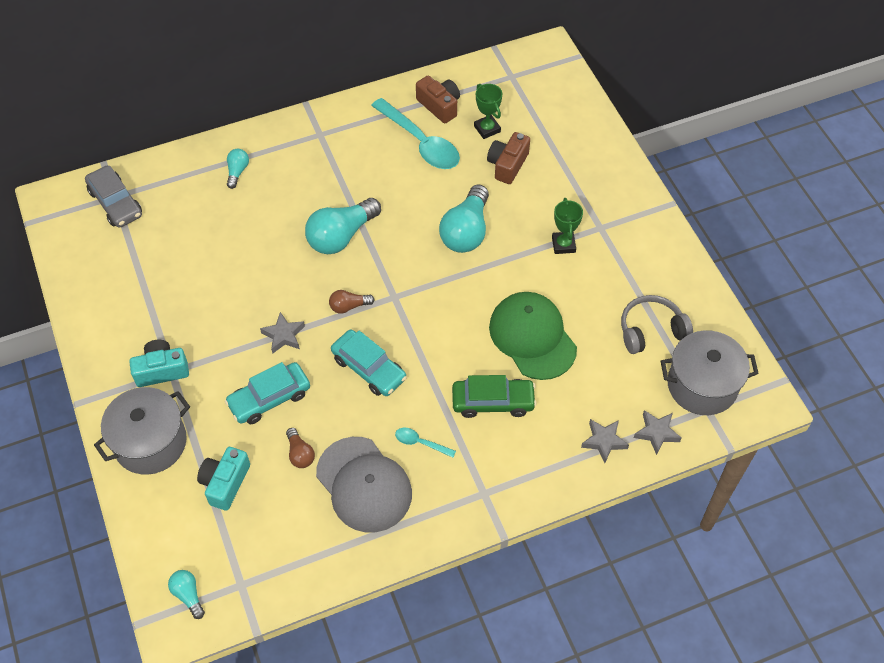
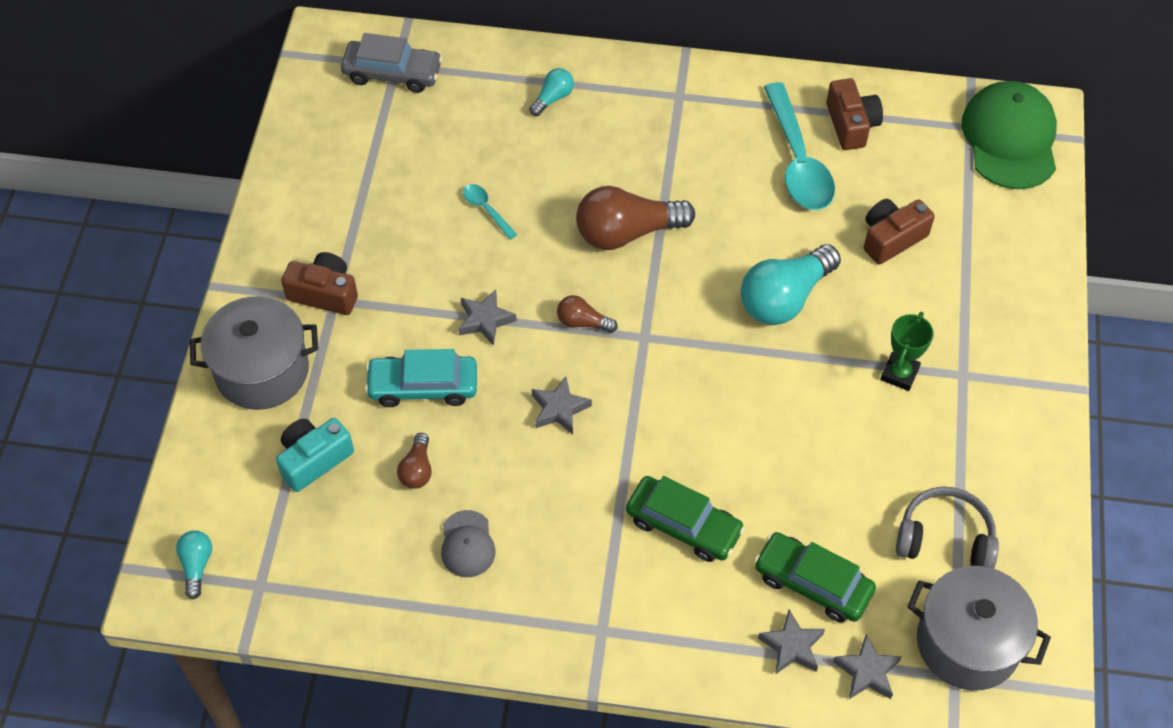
camera: 30 degrees right, 0 degrees up
(115, 203) = (392, 73): grey car -> grey car turned 75 degrees counterclockwise
(161, 370) = (324, 293): turquoise camera -> brown camera
(341, 236) = (627, 233): turquoise light bulb -> brown light bulb
(364, 484) = (467, 544): grey cap -> grey cap, size x0.50
(369, 368) = (559, 409): turquoise car -> grey star
(421, 443) = (565, 530): turquoise spoon -> turquoise spoon (486, 210)
(487, 129) = (894, 181): green trophy -> none
(532, 337) = (784, 470): green cap -> green cap (1010, 139)
(592, 397) = (812, 583): none -> green car

